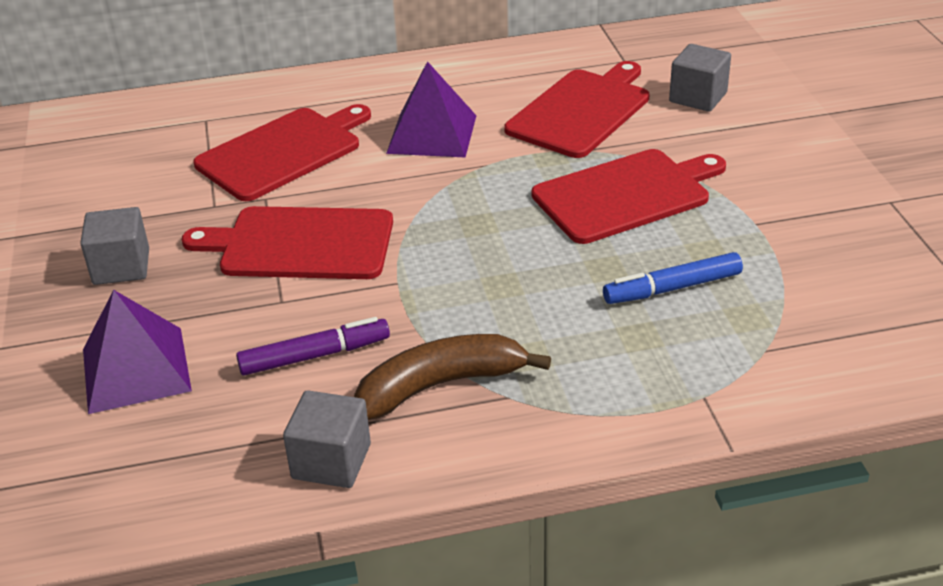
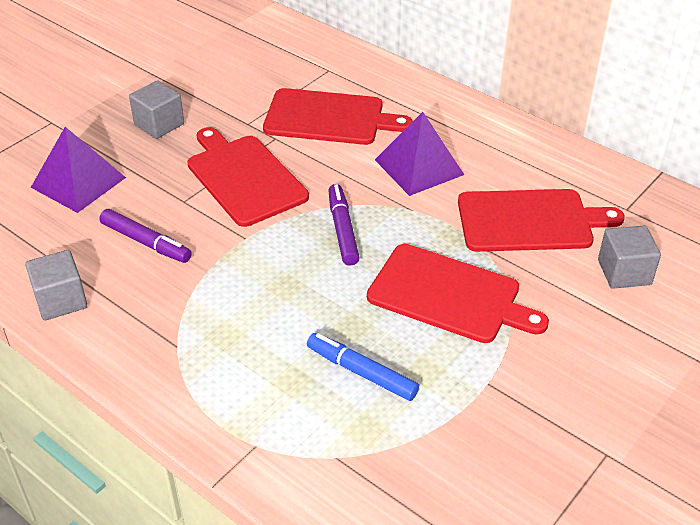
camera: 50 degrees right, 5 degrees up
(440, 385) = (162, 310): brown banana -> none
(464, 216) = (342, 230): none -> purple marker

